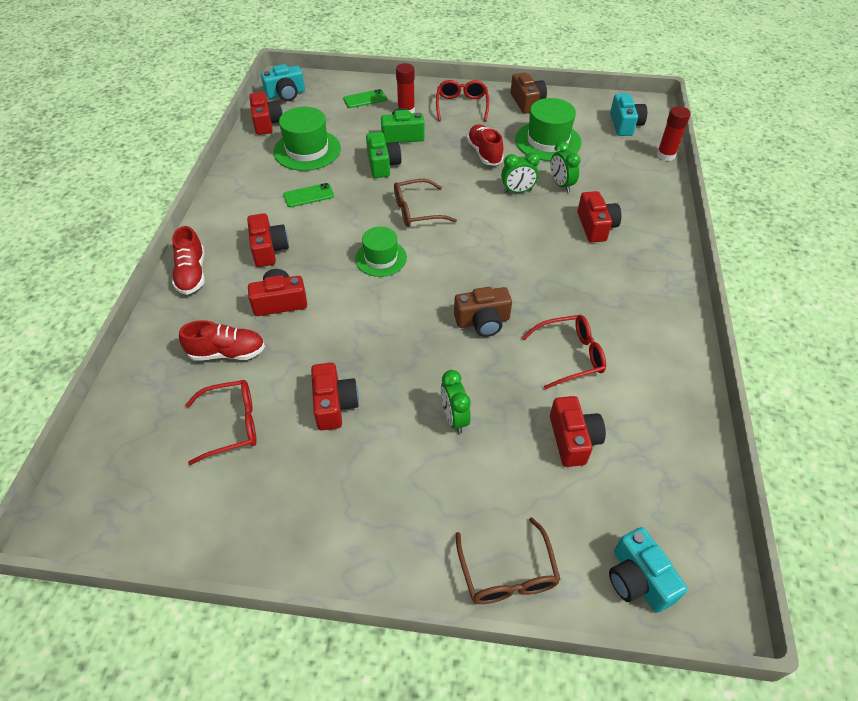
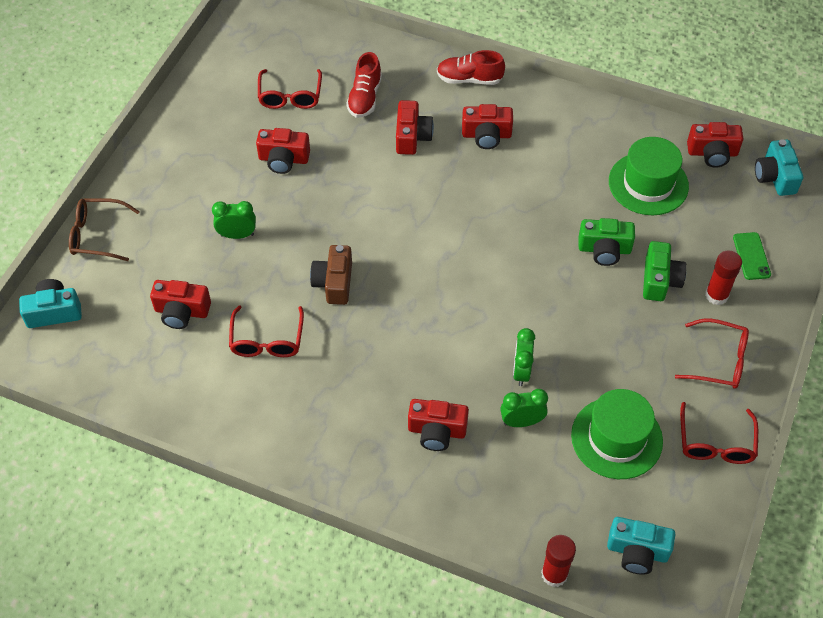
camera: 105 degrees right, 5 degrees up
(308, 195) = (563, 175): green phone -> none
(381, 258) = (446, 220): green hat -> none
(417, 211) = (512, 265): brown glasses -> none
(484, 153) = (605, 358): red shoe -> none
(527, 102) = (715, 443): brown camera -> red glasses

